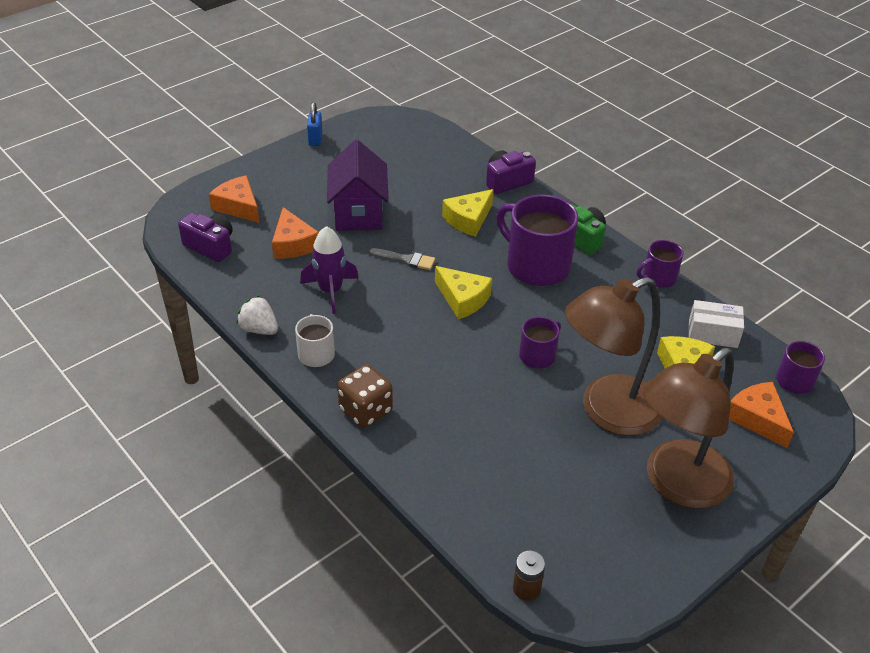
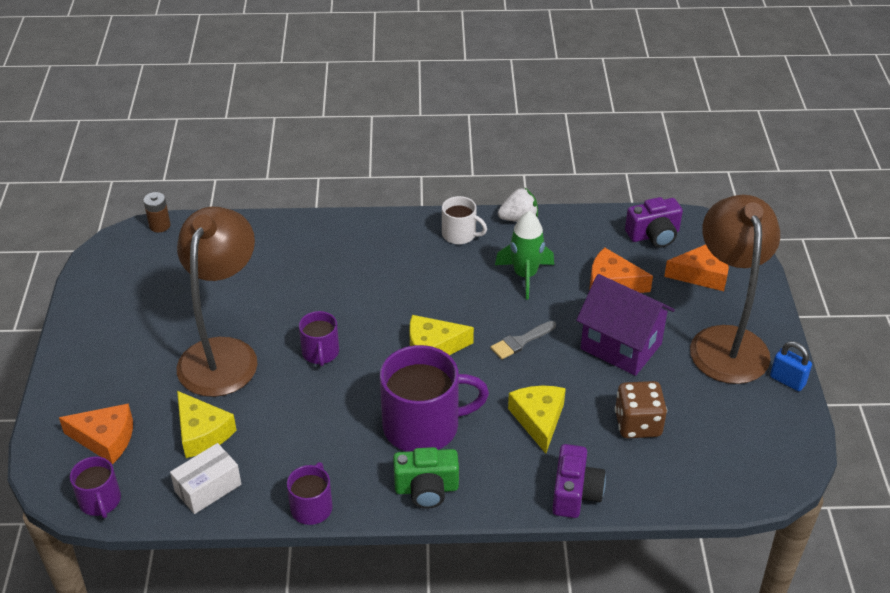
camera: 130 degrees right, 0 degrees up
(330, 291) = (525, 275): purple rocket -> green rocket
(365, 410) = (376, 231): brown dice -> brown dice (638, 424)
(676, 484) = (125, 344): brown lamp -> brown lamp (725, 341)

